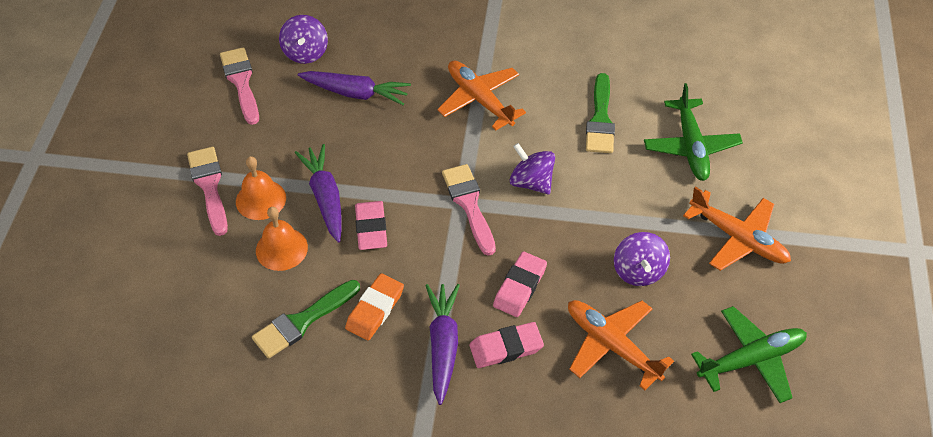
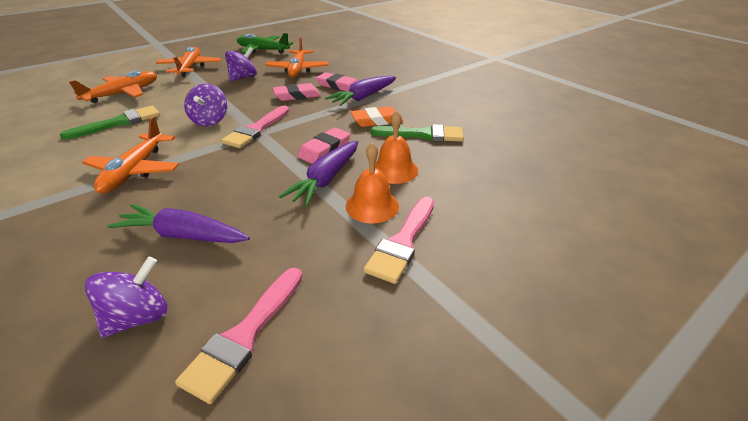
camera: 135 degrees left, 15 degrees down
(355, 93) = (184, 235): purple carrot -> purple carrot turned 45 degrees counterclockwise
(690, 146) = (123, 94): green plane -> orange plane

